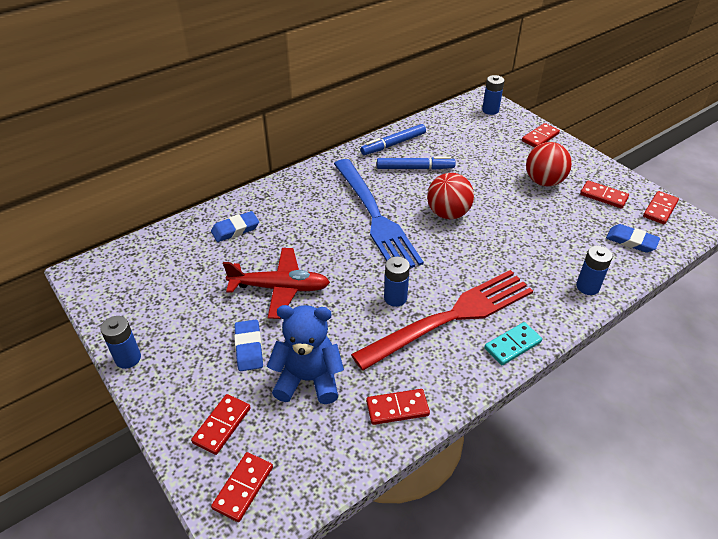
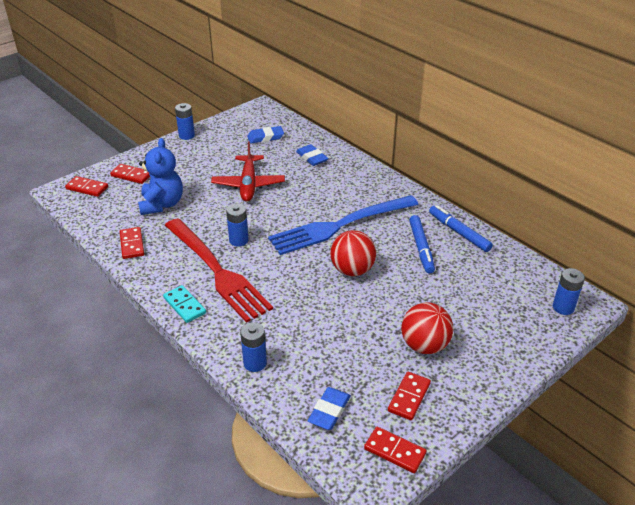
camera: 85 degrees right, 5 degrees down
(249, 348) = (192, 178): blue eraser -> blue eraser (265, 137)
(540, 137) = (518, 350): red domino -> none

